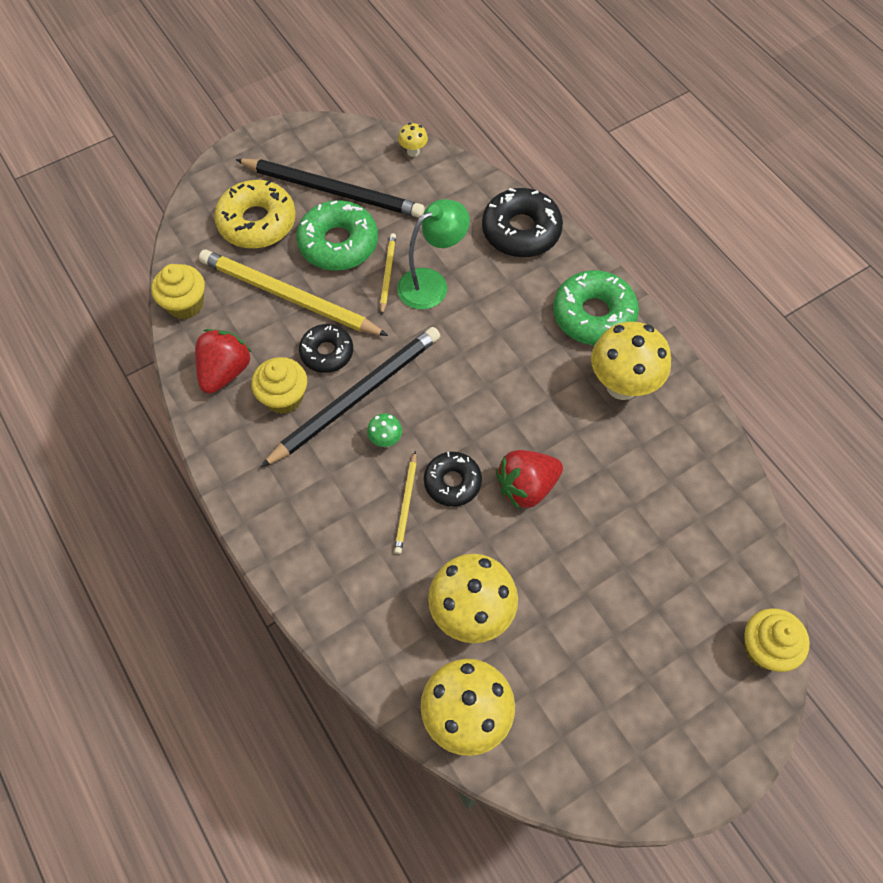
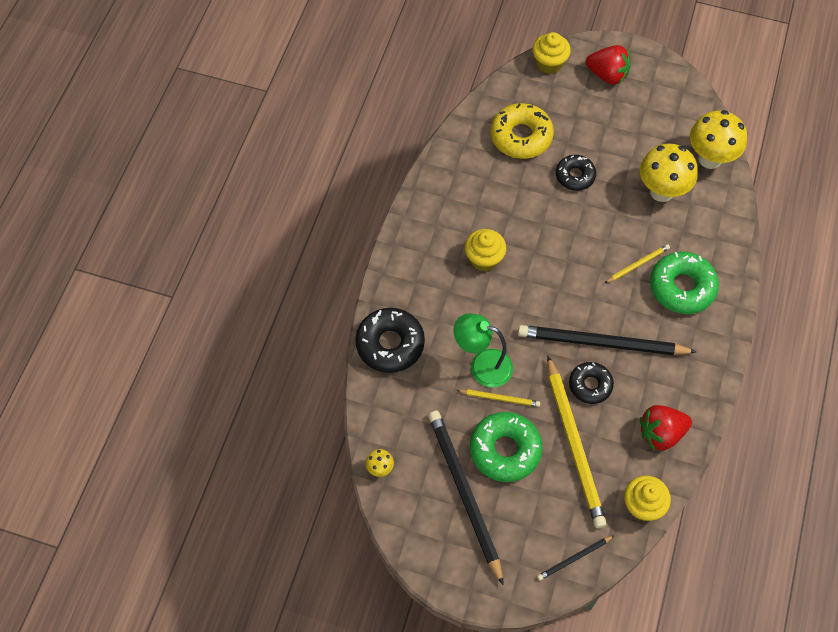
camera: 130 degrees left, 0 degrees up
(202, 224) = (574, 558): none -> black pencil
(257, 222) = (538, 521): yellow donut -> yellow donut (521, 136)
(284, 397) = (642, 383): yellow cupcake -> yellow cupcake (484, 259)
(385, 440) = (612, 305): green mushroom -> none
(387, 274) = (500, 398): yellow pencil -> yellow pencil turned 135 degrees counterclockwise
(452, 482) = (602, 252): black donut -> black donut (575, 176)
(526, 487) = (568, 215): red strawberry -> red strawberry (607, 75)
(593, 315) = (420, 257): green donut -> green donut (682, 287)
(622, 385) = (457, 211): yellow mushroom -> none

